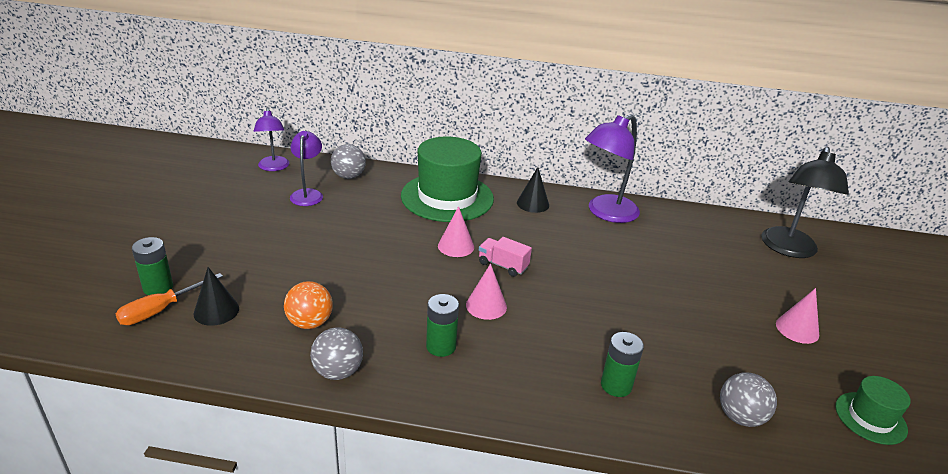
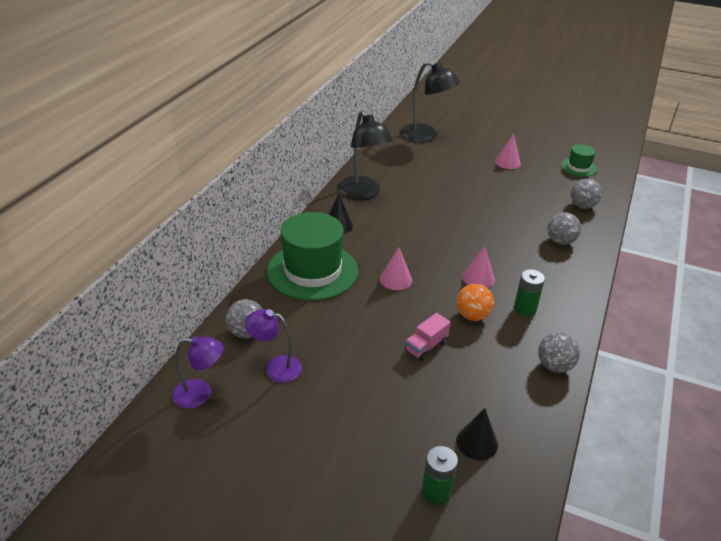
camera: 75 degrees left, 5 degrees up
(161, 310) = (473, 486): orange screwdriver -> none
(310, 323) = (496, 378): orange ball -> orange ball (472, 316)
(503, 265) = (427, 260): pink truck -> pink truck (426, 346)
(606, 213) = (362, 193): purple lamp -> black lamp
(616, 385) = (560, 241): green battery -> grey ball

